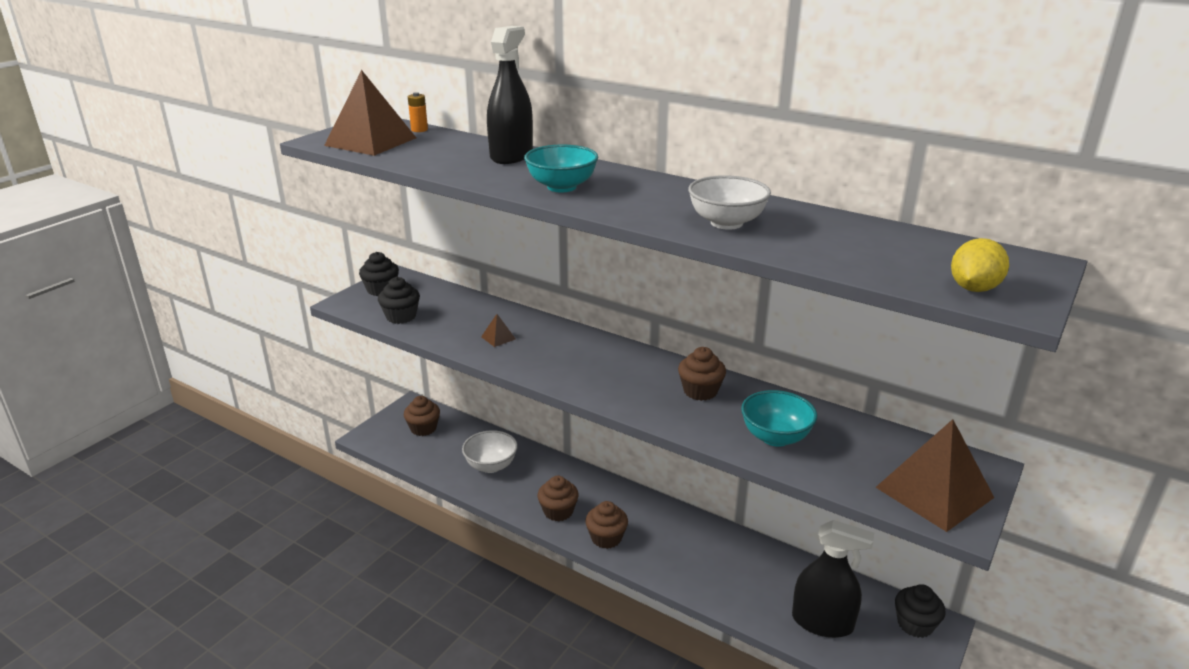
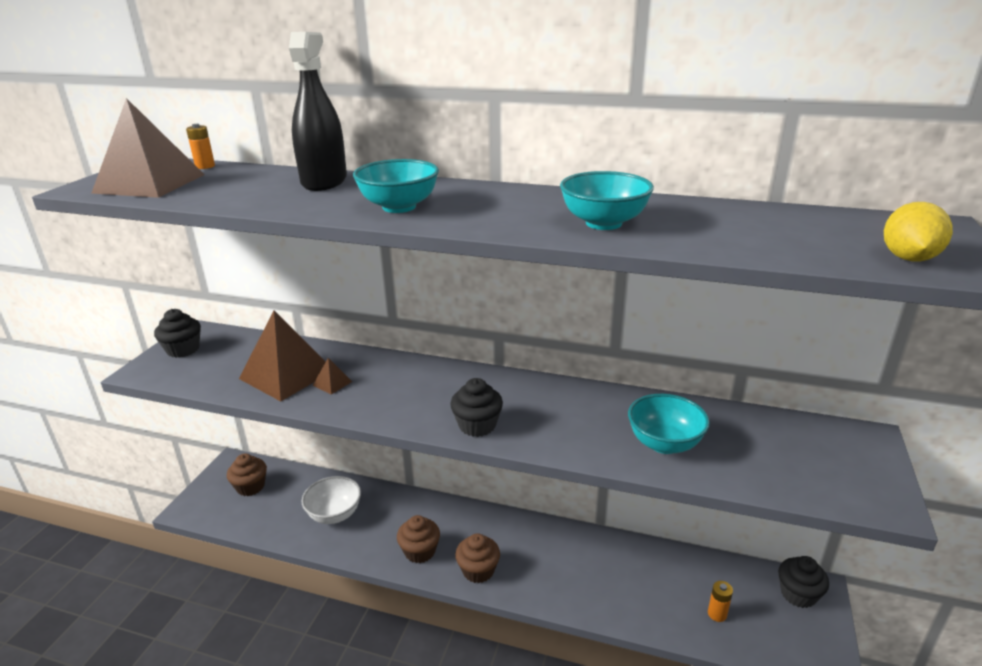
camera: 15 degrees left, 0 degrees up
(401, 316) = (214, 377): black cupcake -> black cupcake (477, 425)
(700, 391) = (567, 406): brown cupcake -> none
(726, 223) = (603, 223): white bowl -> turquoise bowl
(822, 622) = (717, 614): black spray bottle -> orange battery
(934, 492) = (842, 474): brown pyramid -> brown pyramid (286, 374)

